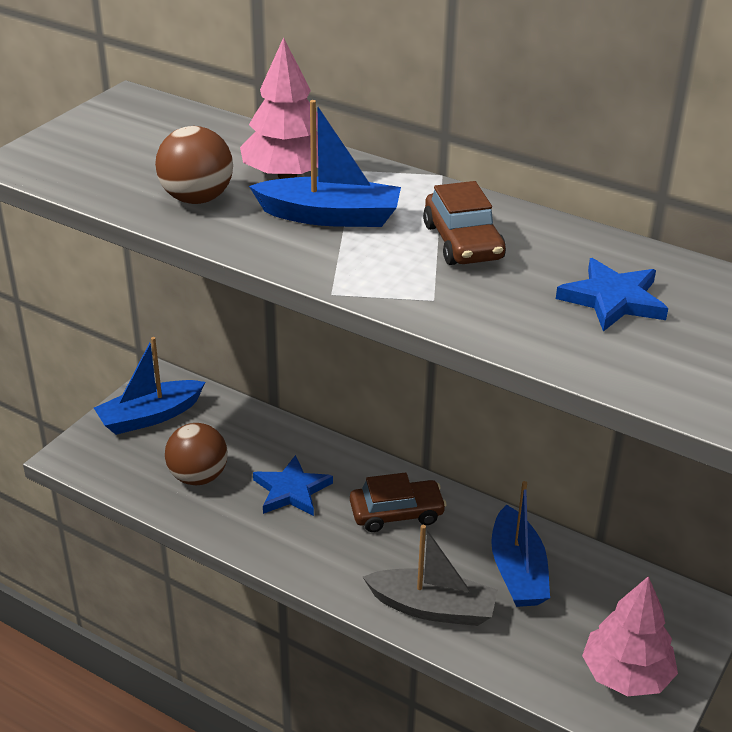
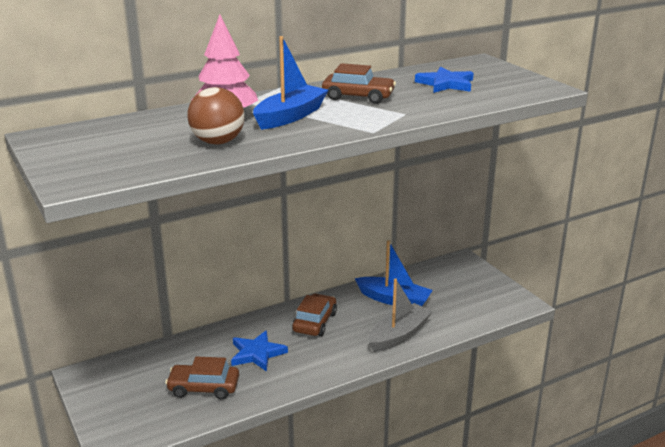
camera: 60 degrees left, 10 degrees down
(150, 416) = (116, 391): blue boat -> none
(198, 477) = (203, 388): brown ball -> brown car
(626, 675) = (487, 295): pink tree -> none

